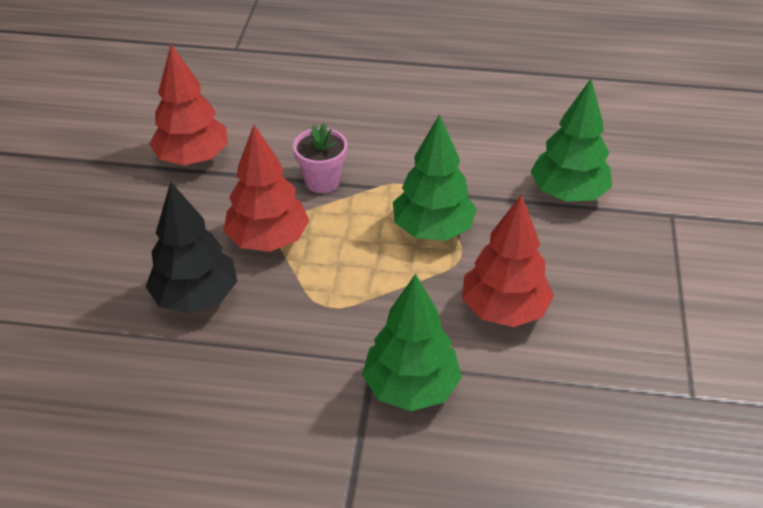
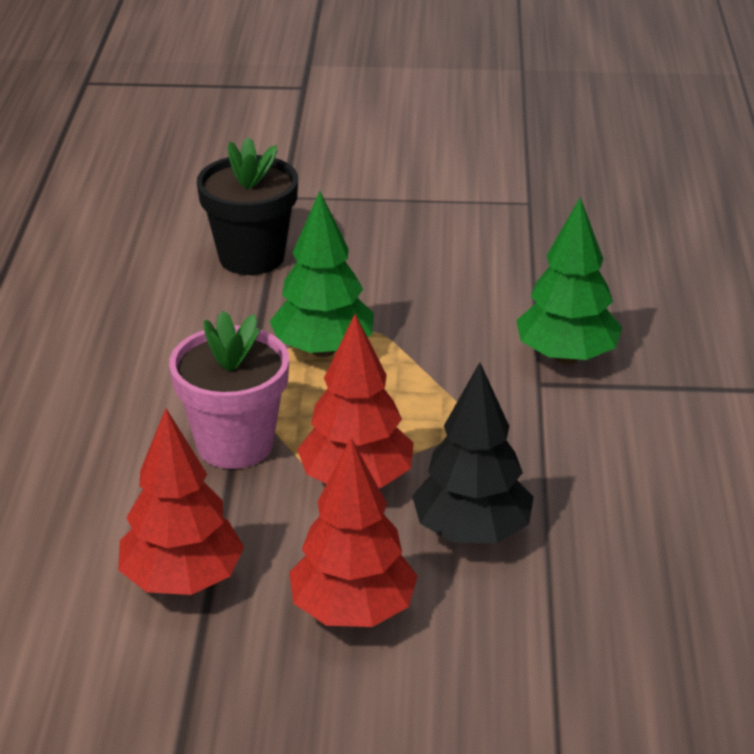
camera: 95 degrees left, 10 degrees down
(322, 181) = (235, 444): pink flower pot -> pink flower pot, size x1.54
(504, 309) = (443, 300): red tree -> red tree (353, 611)
(568, 193) = (251, 257): green tree -> black flower pot

